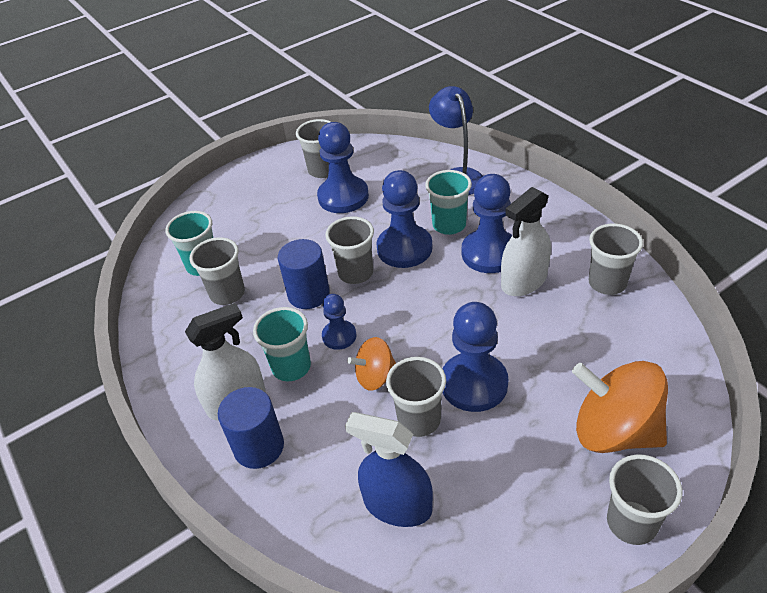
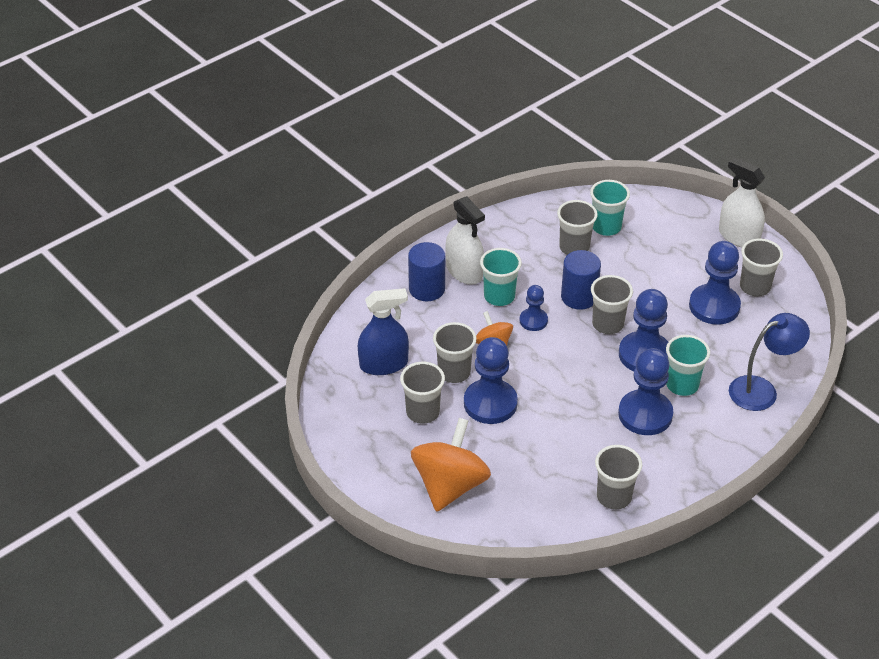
camera: 80 degrees right, 0 degrees up
(397, 505) = (383, 364): blue spray bottle -> blue spray bottle turned 60 degrees clockwise
(524, 281) = (610, 438): white spray bottle -> white spray bottle (738, 237)
(631, 522) = (374, 487): grey cup -> grey cup (422, 412)

